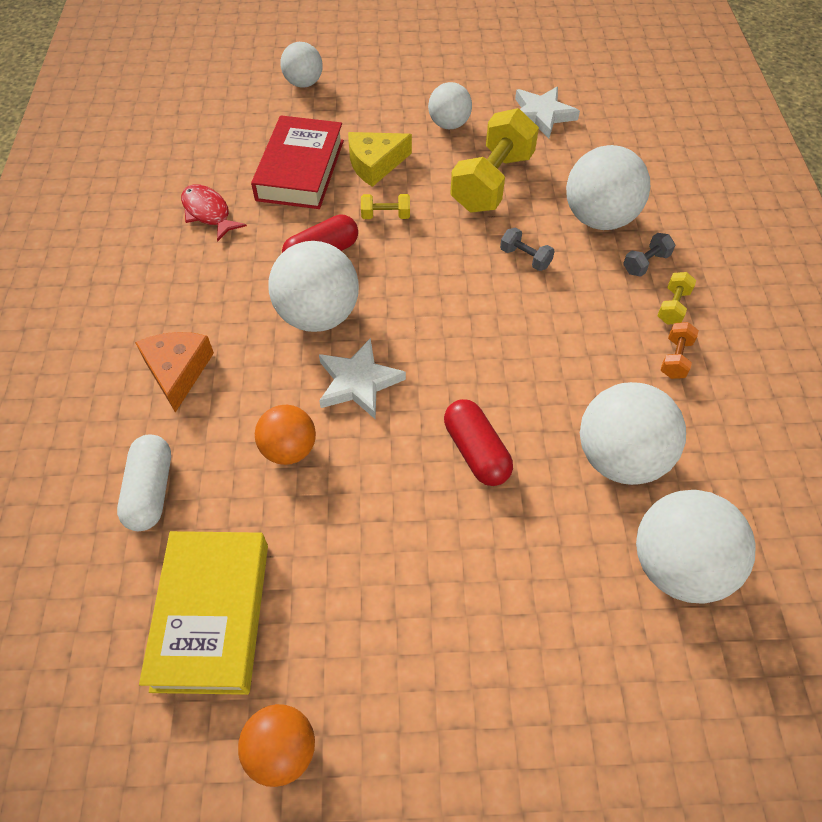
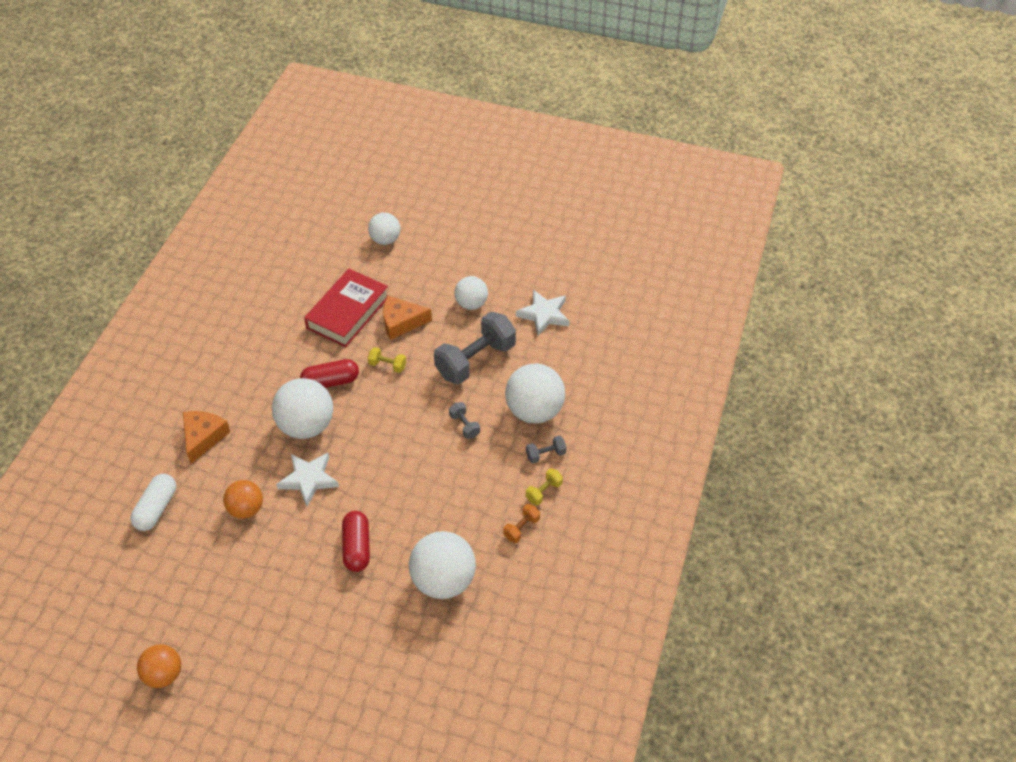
camera: 20 degrees right, 5 degrees down
(208, 213) = (271, 329): red fish -> none
(212, 615) = (159, 591): yellow book -> none
(375, 164) = (401, 322): yellow cheese -> orange cheese
(492, 182) = (475, 360): yellow dumbbell -> grey dumbbell
(677, 566) = (437, 656): white ball -> none

